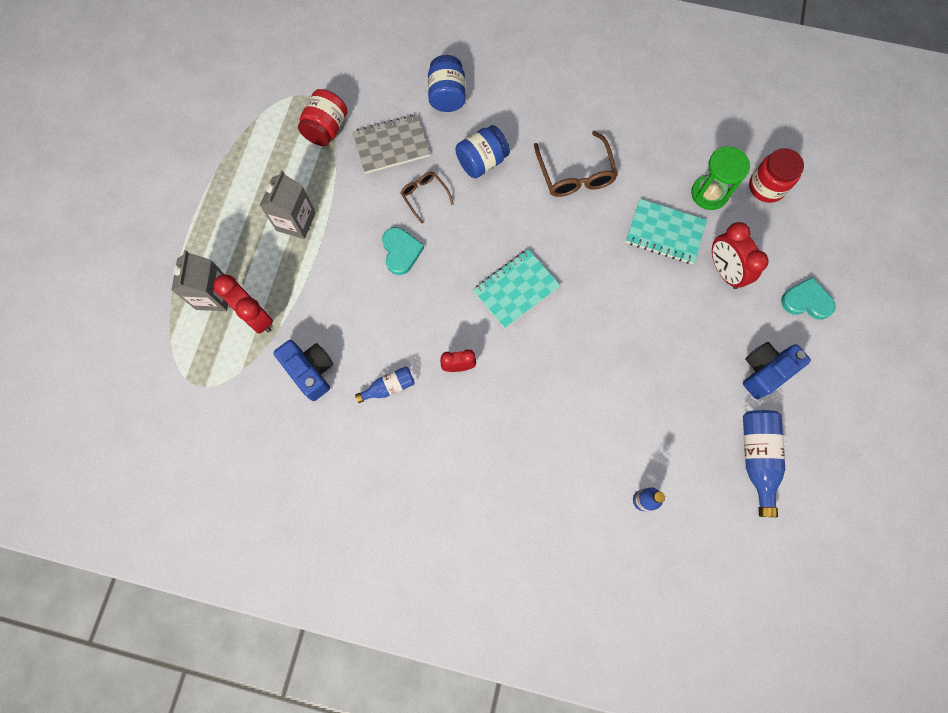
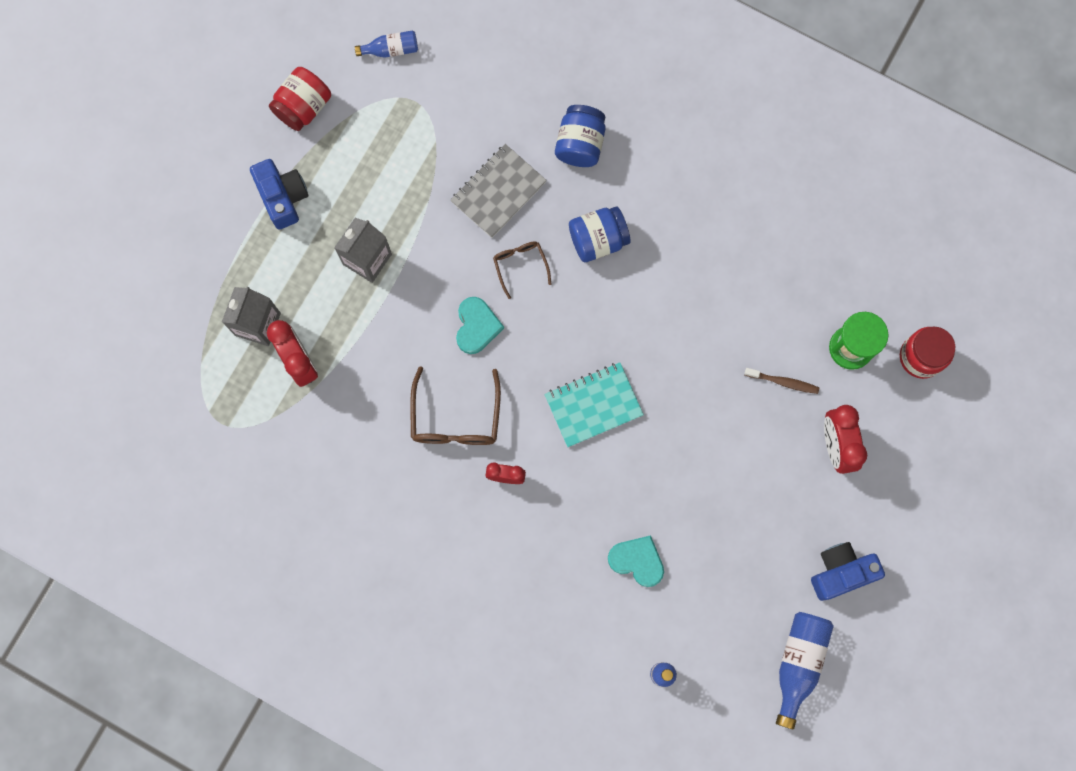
camera: 15 degrees right, 5 degrees up
(310, 371) = (344, 439): blue camera -> blue camera (283, 197)
(326, 129) = (428, 151): red jar -> red jar (303, 107)
(389, 387) = (425, 479): blue bottle -> blue bottle (391, 49)
(391, 145) = (498, 192): grey notebook -> grey notebook turned 45 degrees counterclockwise
(575, 173) = (702, 282): brown glasses -> brown glasses (455, 417)
(665, 233) = (783, 382): turquoise notebook -> brown toothbrush
(806, 301) = (917, 505): turquoise heart -> turquoise heart (637, 561)

